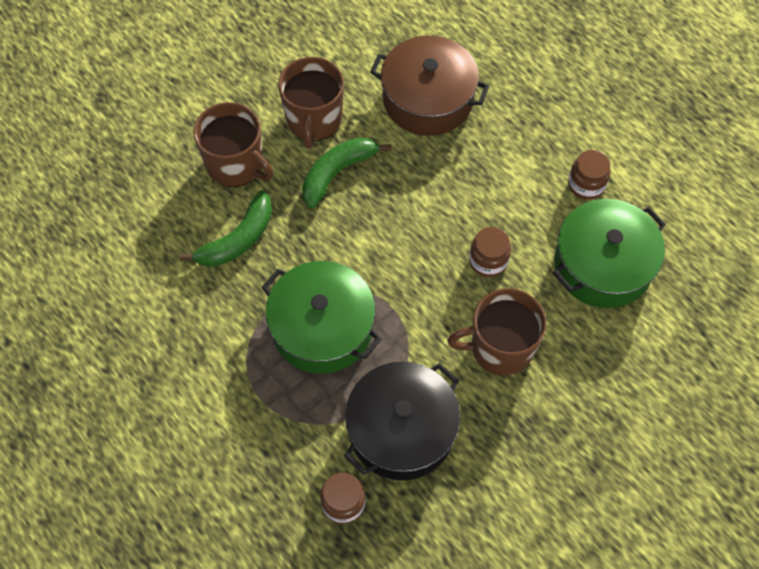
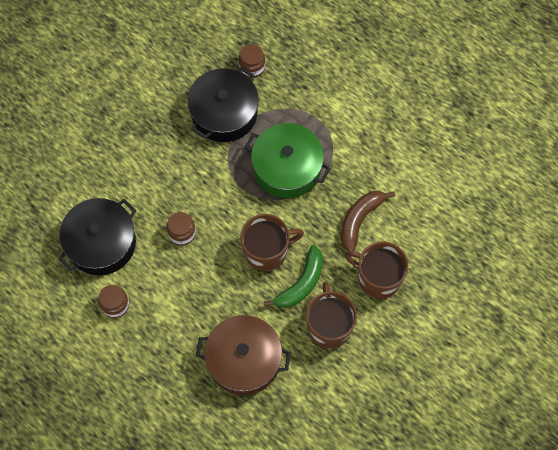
camera: 170 degrees right, 5 degrees up
(238, 239) = (360, 220): green banana -> brown banana
(500, 347) = (167, 174): brown mug -> brown mug (266, 251)
(602, 265) = (101, 243): green pot -> black pot

